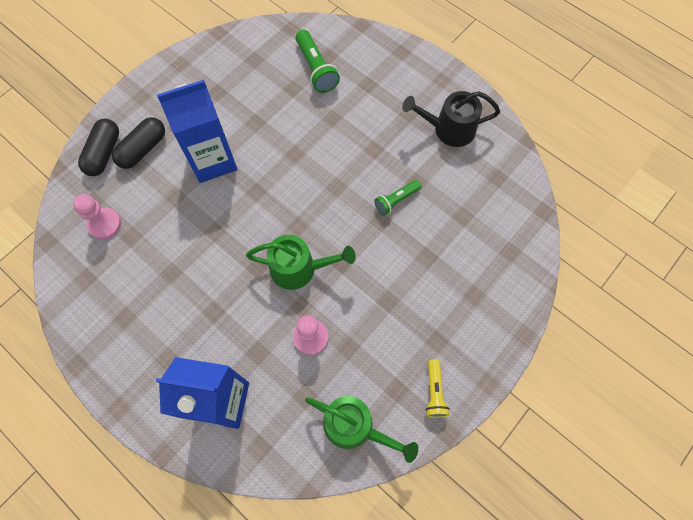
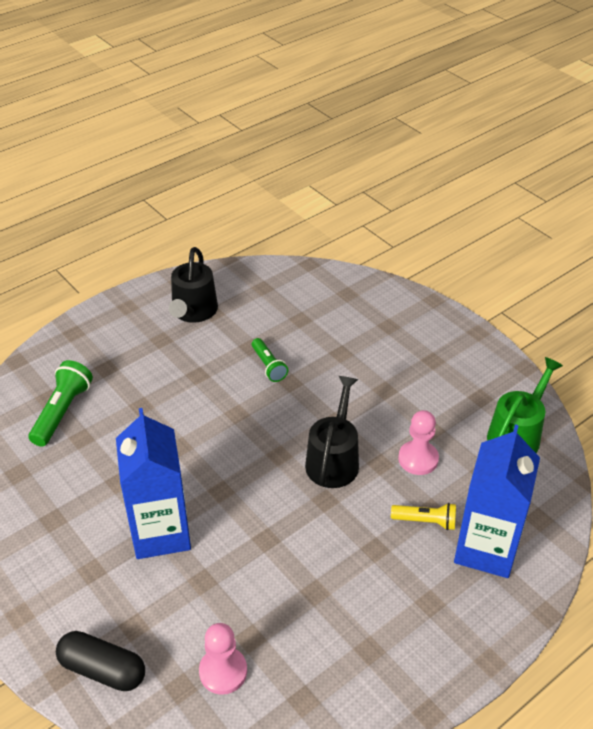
camera: 80 degrees left, 25 degrees down
(143, 149) = (113, 616): black capsule -> none
(299, 268) = (334, 460): green watering can -> black watering can
(316, 69) = (62, 412): green flashlight -> green flashlight turned 60 degrees counterclockwise
(434, 392) = (484, 370): yellow flashlight -> yellow flashlight (426, 521)

